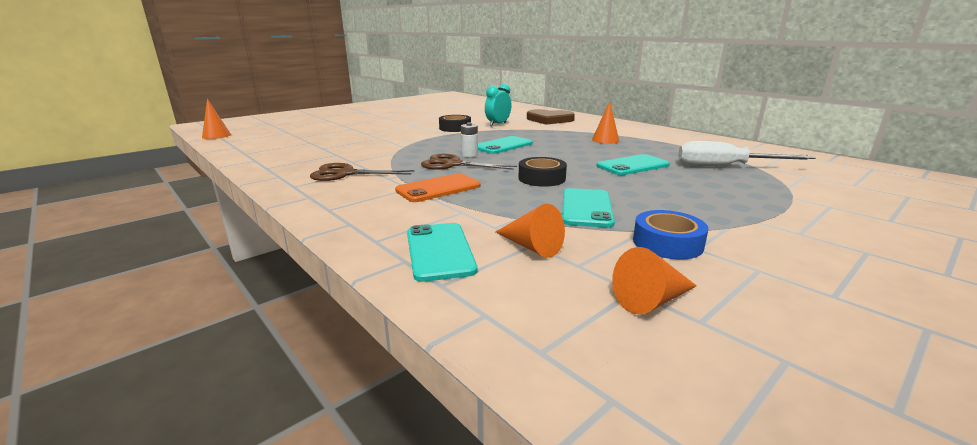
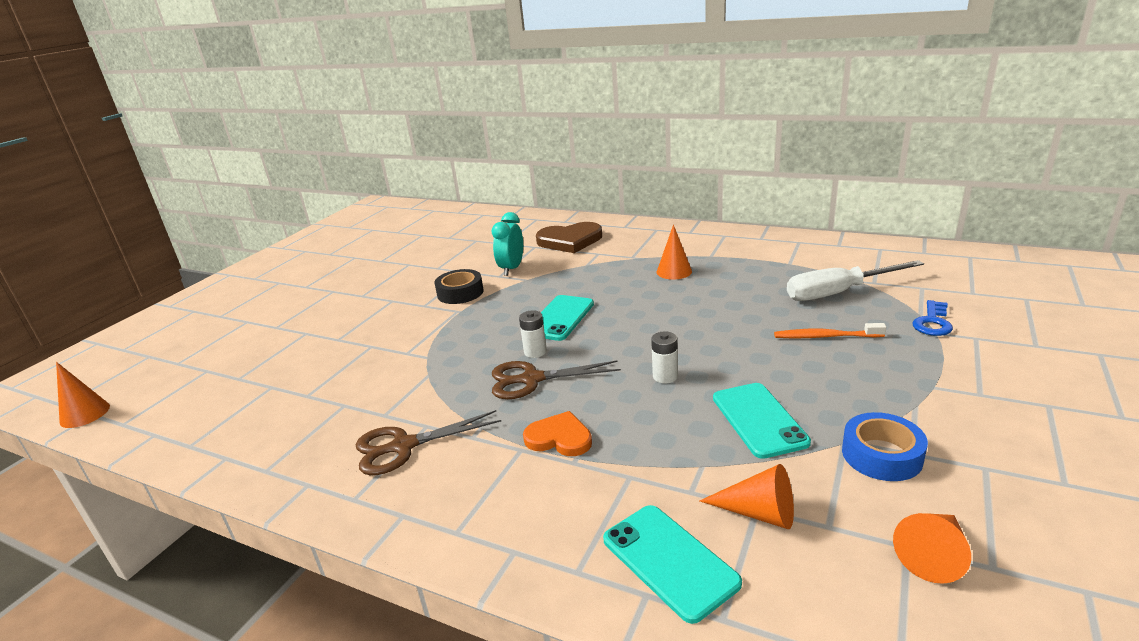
camera: 20 degrees left, 5 degrees up
(438, 188) = (559, 438): orange phone -> orange heart
(542, 178) = (665, 376): black tape -> white battery
(632, 166) = (744, 319): turquoise phone -> none
(689, 183) = (825, 336): none -> orange toothbrush
(795, 192) = (932, 322): none -> blue key

